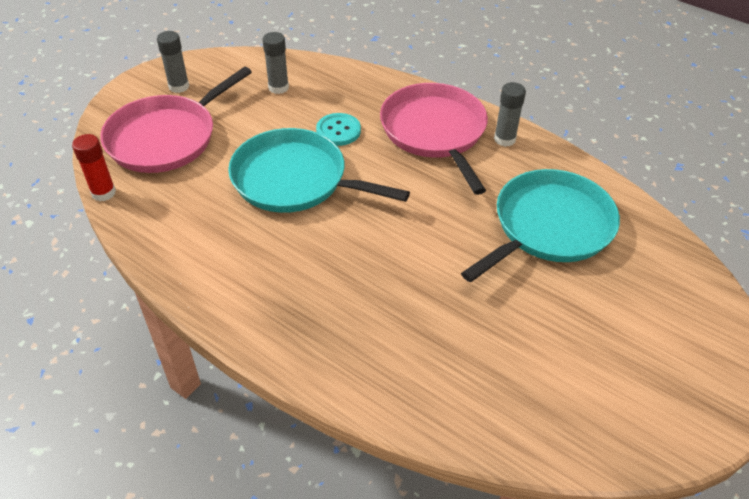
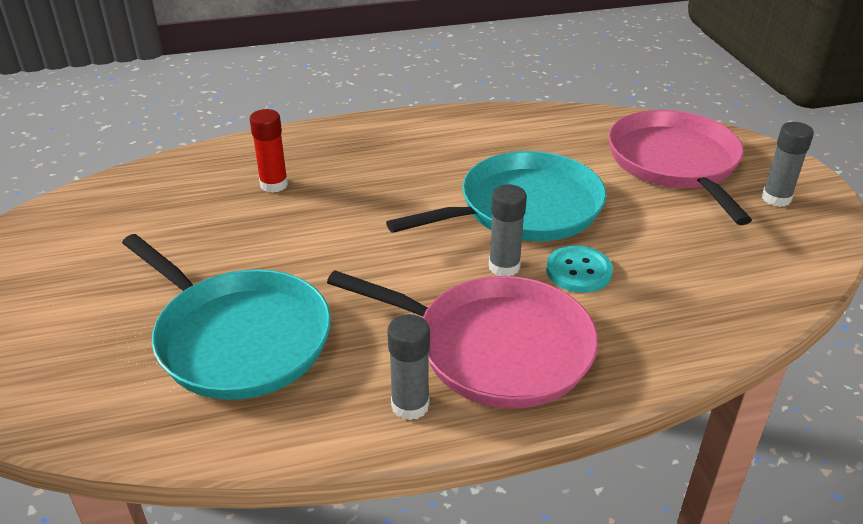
camera: 130 degrees right, 10 degrees down
(103, 193) = (616, 113): red glue stick -> red glue stick (274, 185)
(278, 87) = (717, 265): grey glue stick -> grey glue stick (504, 267)
(549, 227) = (238, 338): turquoise pan -> turquoise pan turned 45 degrees counterclockwise

